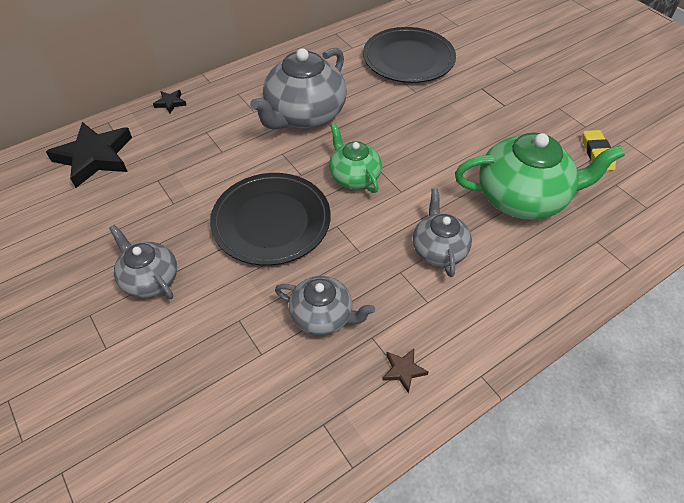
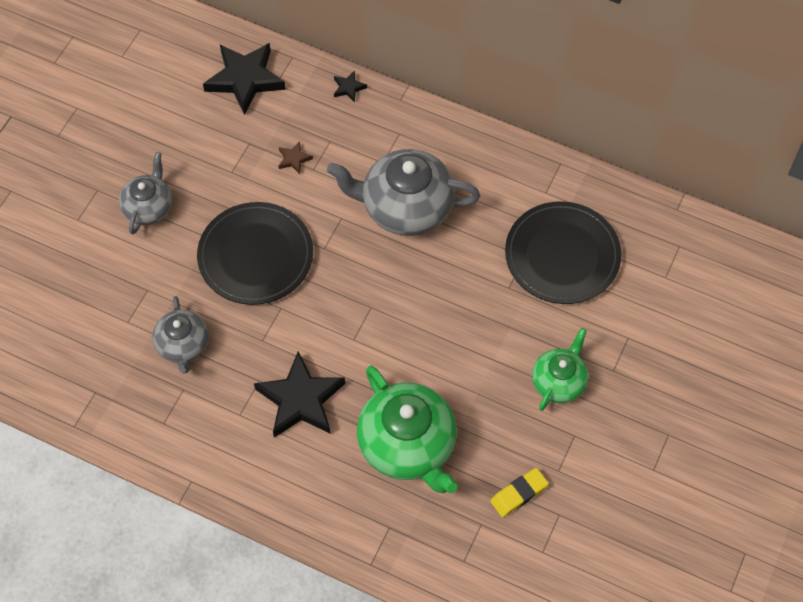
camera: 60 degrees right, 10 degrees up
(354, 177) = (348, 292): green teapot -> green teapot (559, 381)
(403, 370) = (166, 425): brown star -> brown star (294, 159)
(438, 250) = (300, 400): grey teapot -> black star

